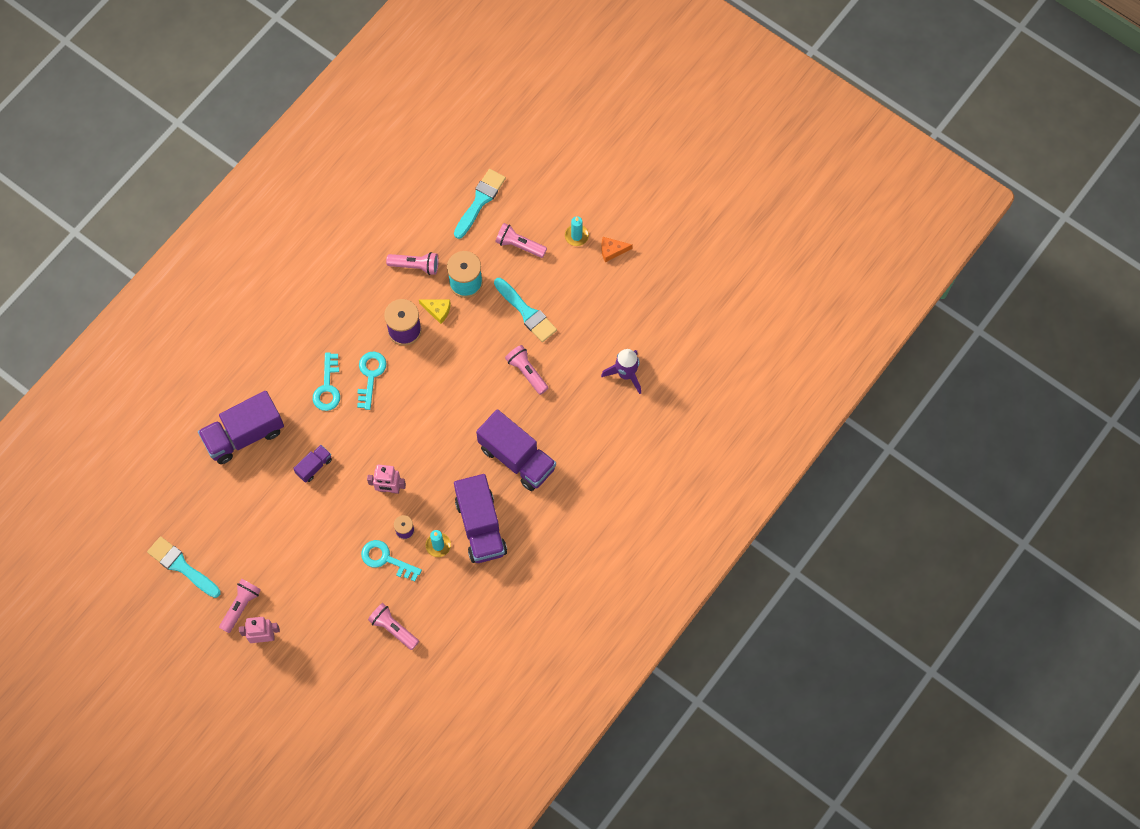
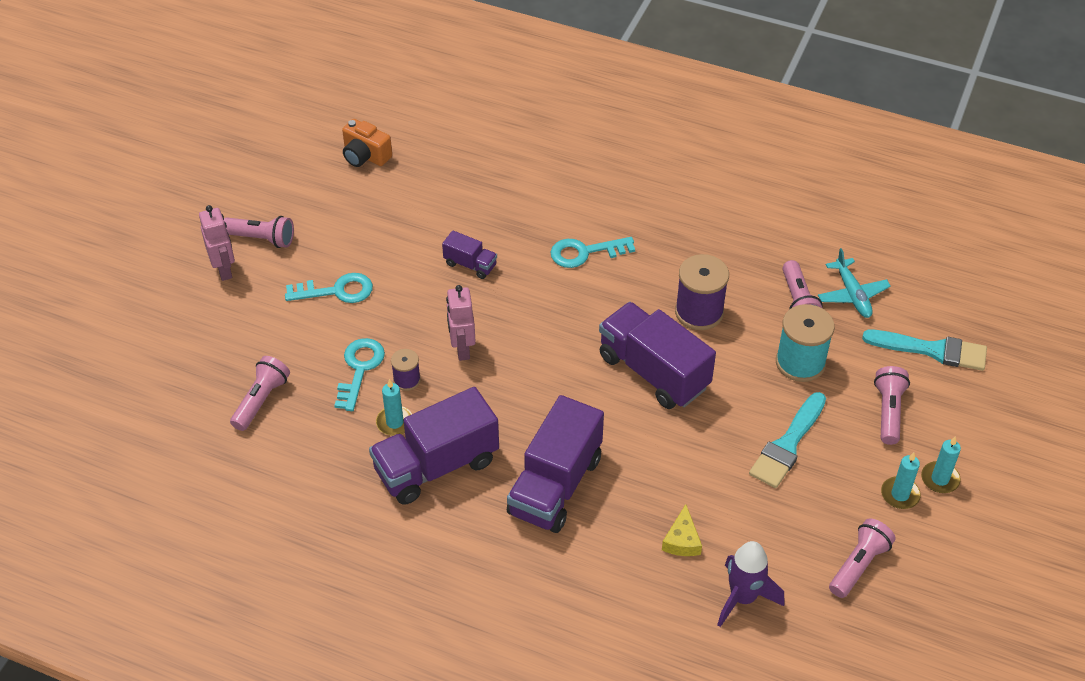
camera: 75 degrees right, 20 degrees down
(178, 517) = (365, 156): none -> orange camera
(181, 566) = (302, 173): turquoise brush -> none
(244, 435) = (491, 189): purple truck -> purple truck (653, 372)
(370, 376) = (618, 292): turquoise key -> turquoise key (336, 291)
(420, 230) = (852, 295): none -> turquoise plane
(437, 310) = (743, 341): yellow cheese -> yellow cheese (682, 540)
(527, 372) = (694, 467): pink flashlight -> pink flashlight (858, 565)
(581, 262) = (900, 494): none -> turquoise candle
(612, 250) = (940, 531): orange cheese -> none

